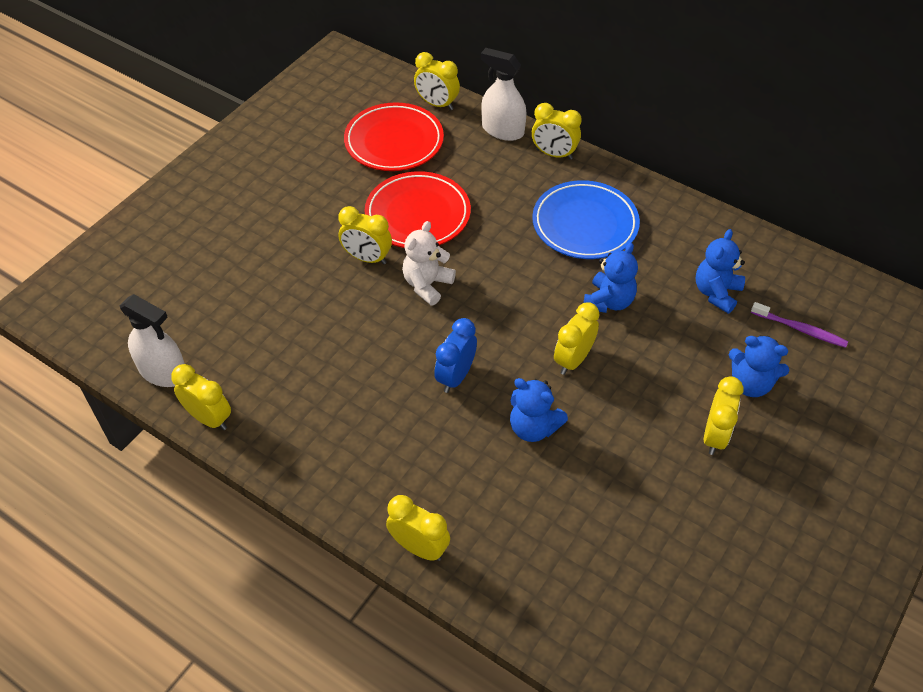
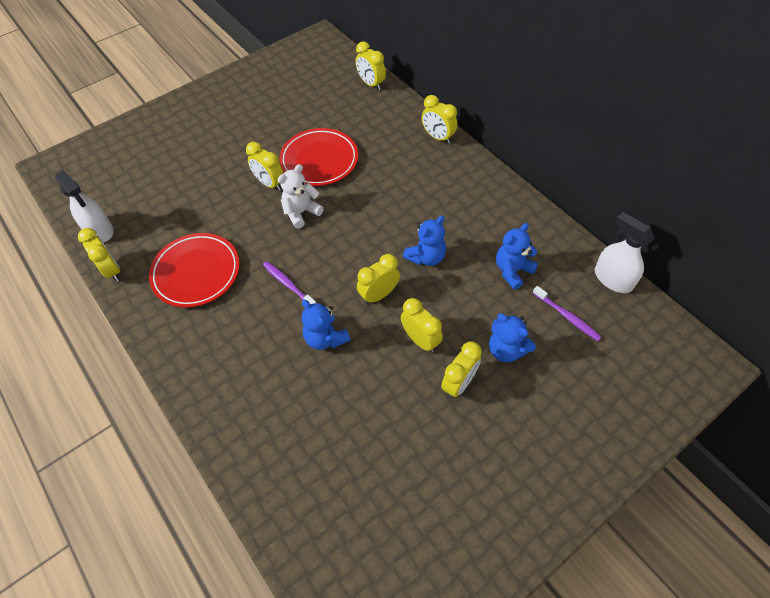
camera: 20 degrees right, 5 degrees up
(394, 142) = (328, 105): red plate -> red plate (196, 272)
(419, 547) = (202, 404): yellow clock -> yellow clock (420, 340)
(455, 376) = (288, 285): blue clock -> purple toothbrush
(502, 130) = (408, 112): white spray bottle -> white spray bottle (612, 279)
(585, 224) = (436, 194): blue plate -> none

